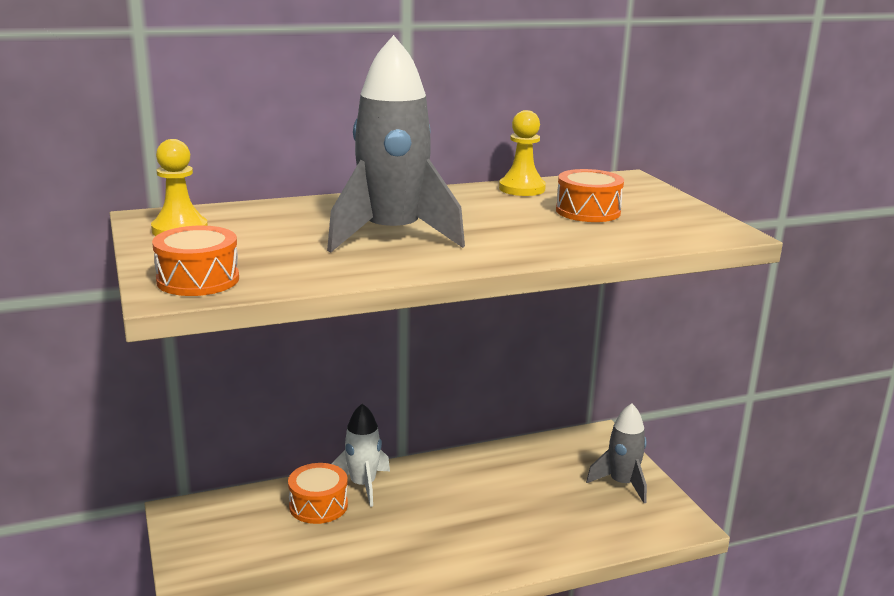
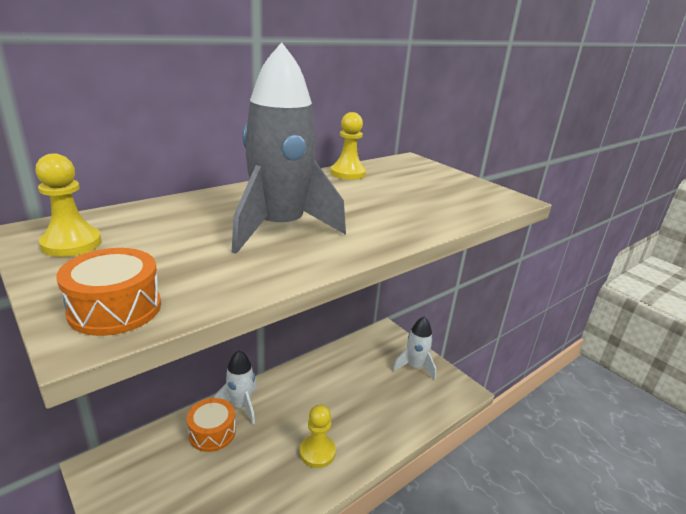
camera: 20 degrees left, 5 degrees up
(439, 549) = (317, 452): none -> yellow pawn
(588, 211) = (409, 190): orange drum -> none
(622, 484) = (415, 367): grey rocket -> white rocket

